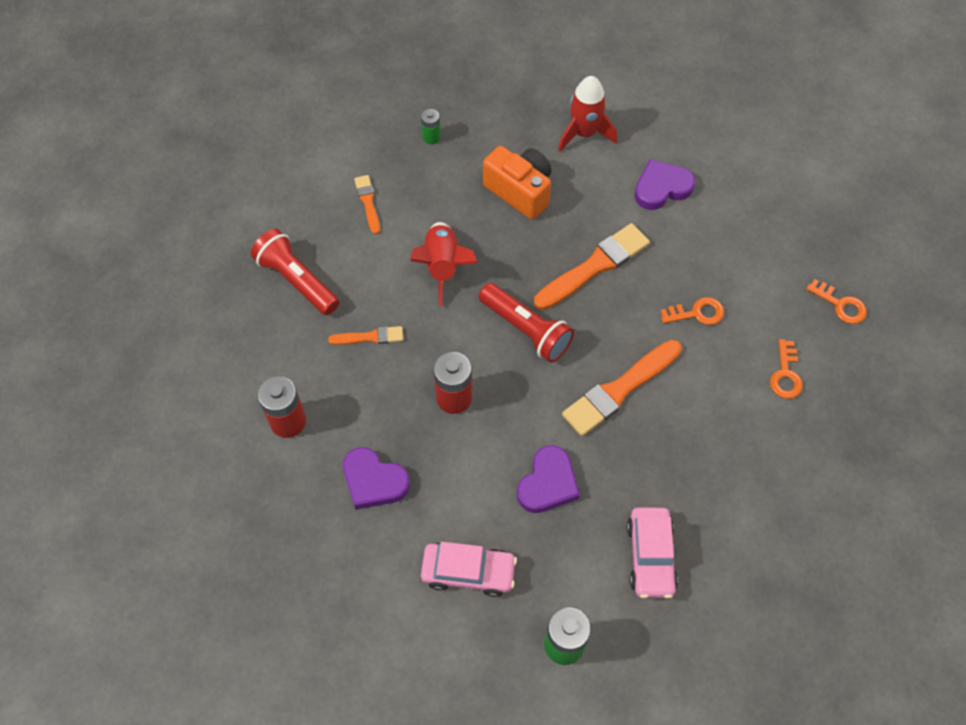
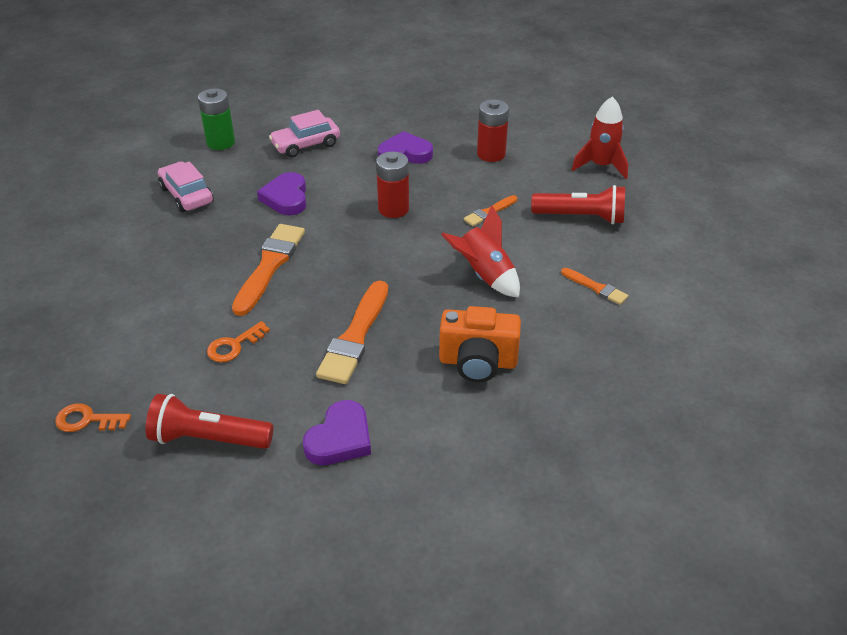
camera: 145 degrees right, 20 degrees down
(431, 137) = (607, 365): green battery -> none
(526, 330) = (376, 267): red flashlight -> red flashlight (208, 438)
(584, 133) = (466, 452): red rocket -> red rocket (601, 166)
(785, 374) = (125, 338): orange key -> none

